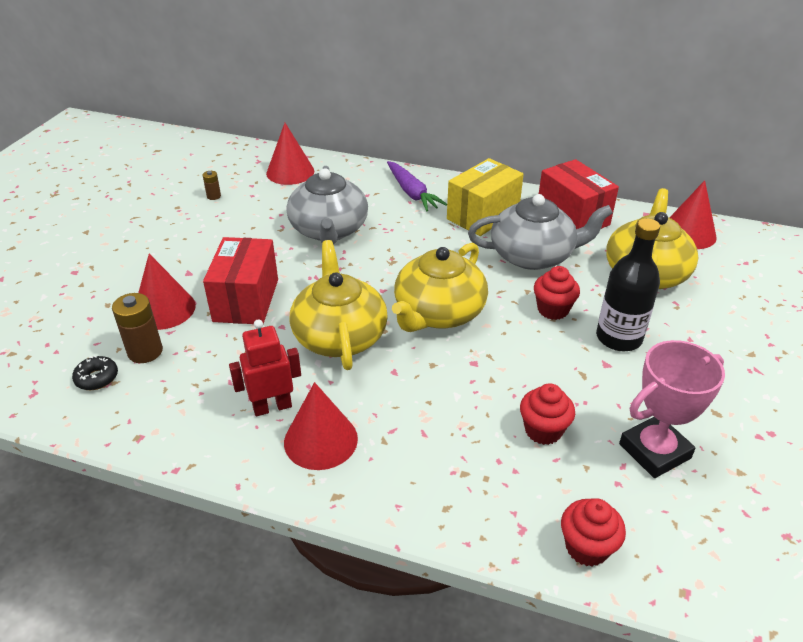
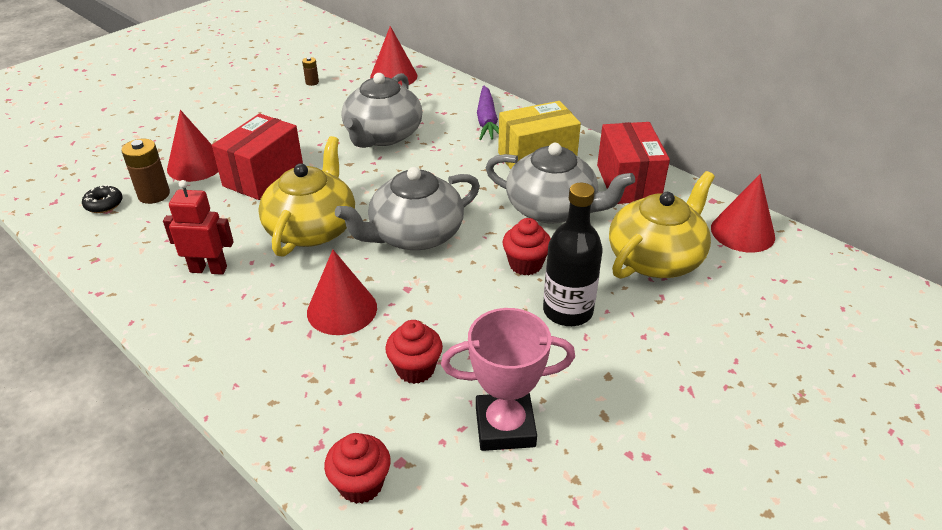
camera: 25 degrees right, 0 degrees up
(320, 440) = (222, 309): red cone -> red cone (342, 309)
(438, 313) = (414, 235): yellow teapot -> grey teapot

